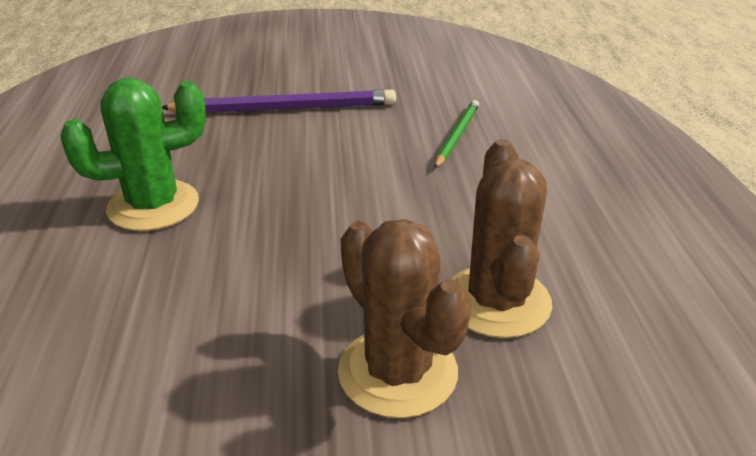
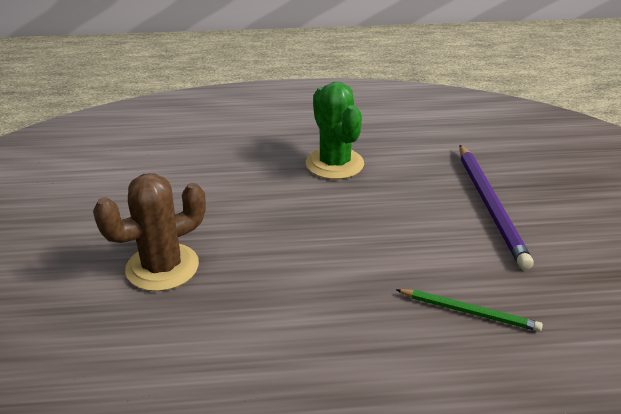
camera: 90 degrees right, 0 degrees up
(497, 301) = (218, 317): brown cactus -> none

